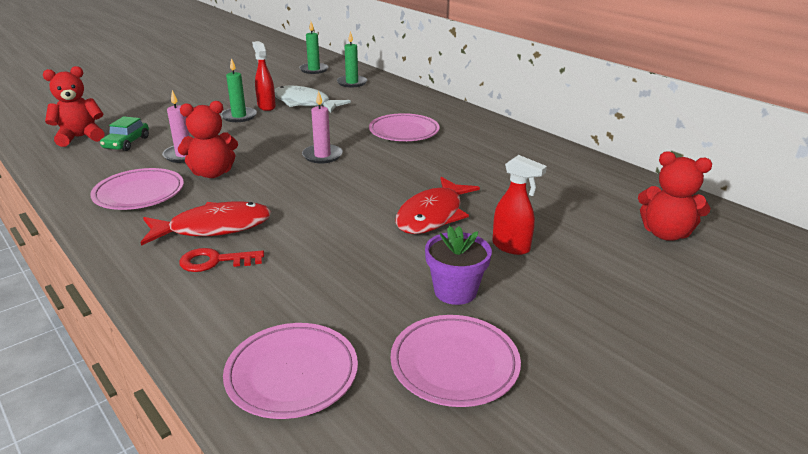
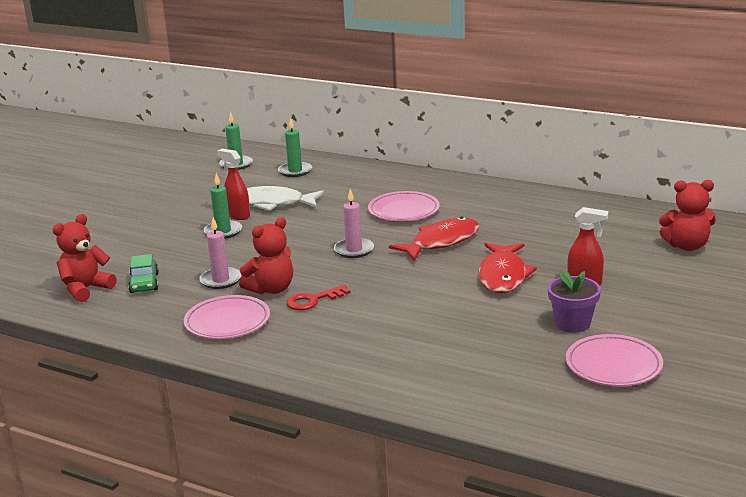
camera: 20 degrees left, 5 degrees down
(214, 228) = (334, 330): red fish -> red fish (441, 242)
(215, 261) = (368, 353): red key -> red key (313, 300)
(292, 374) = (513, 401): pink plate -> none

